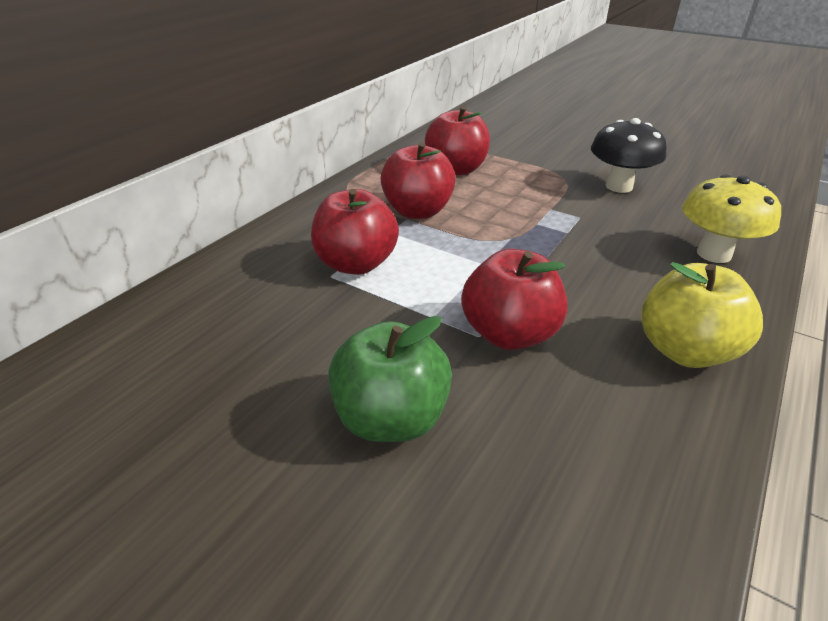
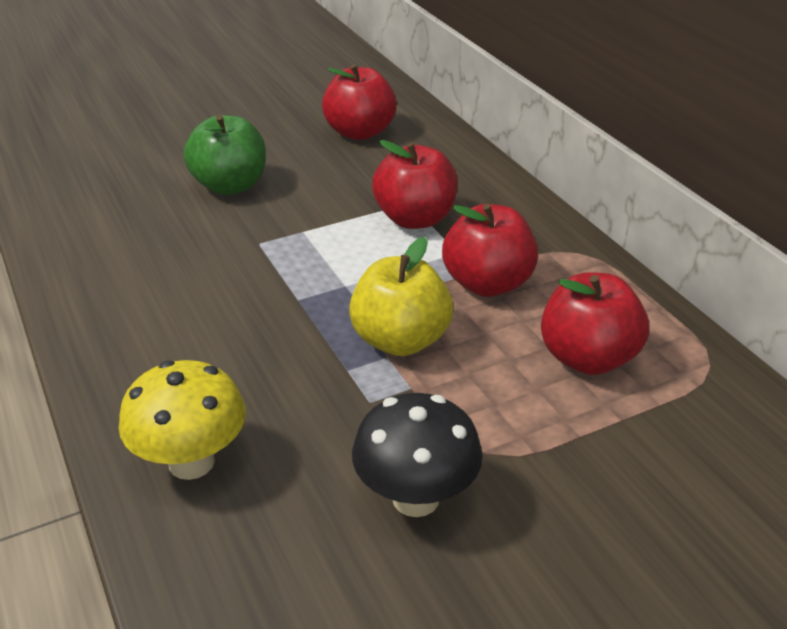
camera: 120 degrees right, 0 degrees up
(509, 334) = (244, 257): red apple -> red apple (359, 132)
(685, 350) = (123, 332): yellow apple -> yellow apple (400, 340)

